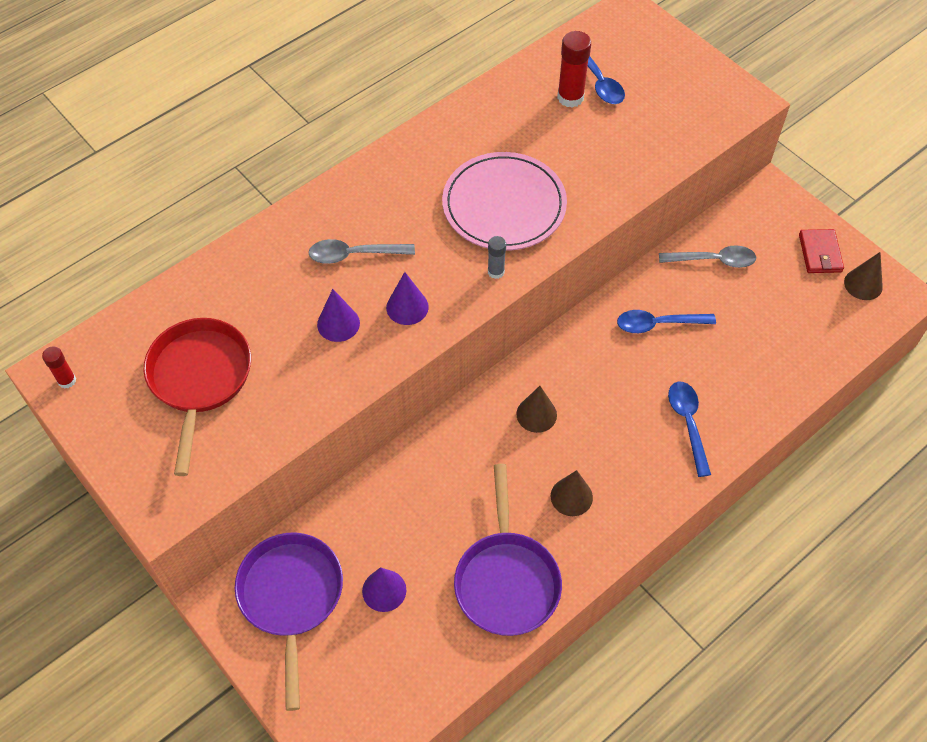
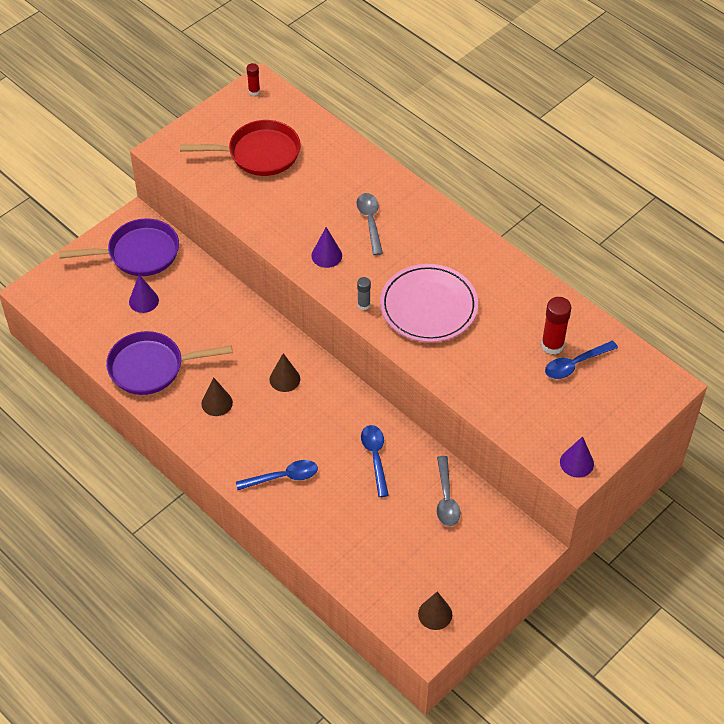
camera: 85 degrees right, 5 degrees down
(338, 323) = (309, 219): purple cone -> purple cone (576, 463)
(820, 253) = (465, 581): red wallet -> none

